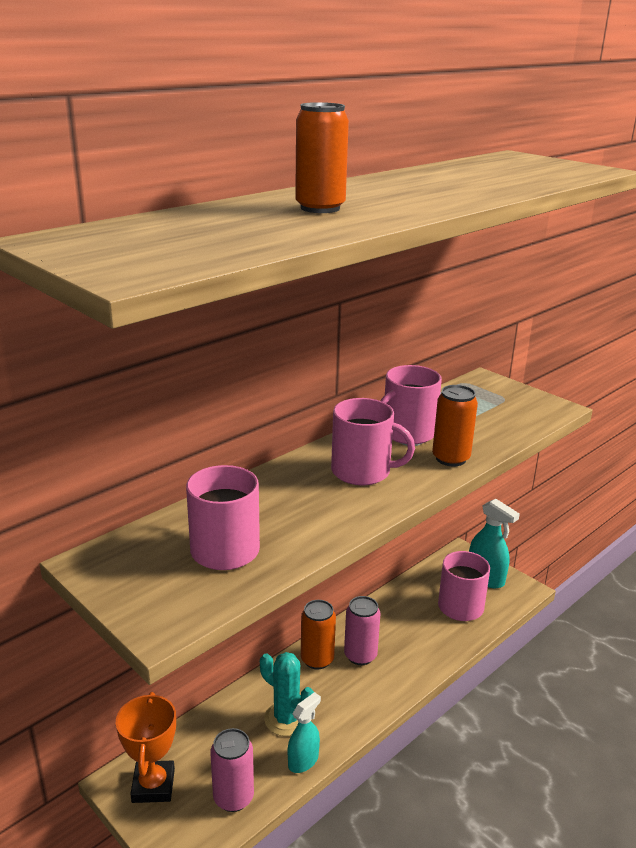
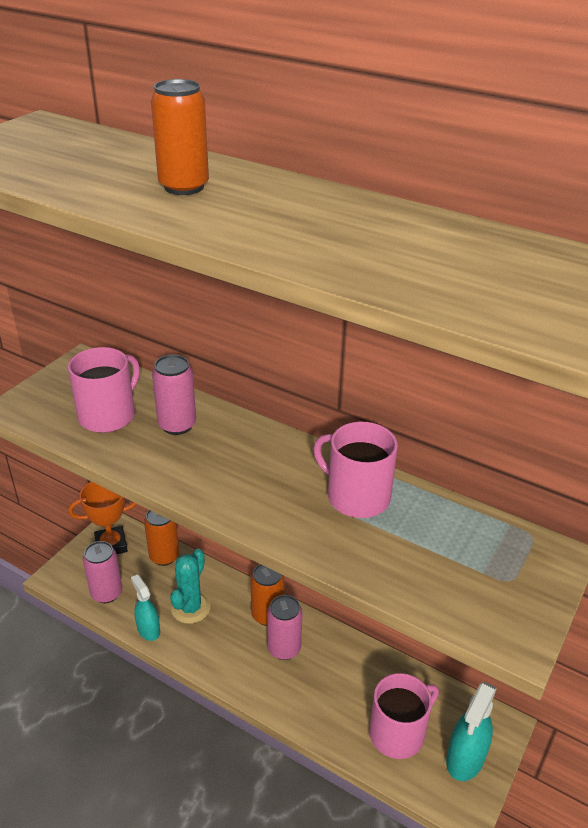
camera: 75 degrees right, 10 degrees up
(266, 506) = (177, 425): none -> pink can
(303, 761) = (148, 629): turquoise spray bottle -> turquoise spray bottle turned 150 degrees counterclockwise
(362, 471) = (258, 473): pink mug -> none
(450, 458) = (313, 537): orange can -> orange can (164, 556)

